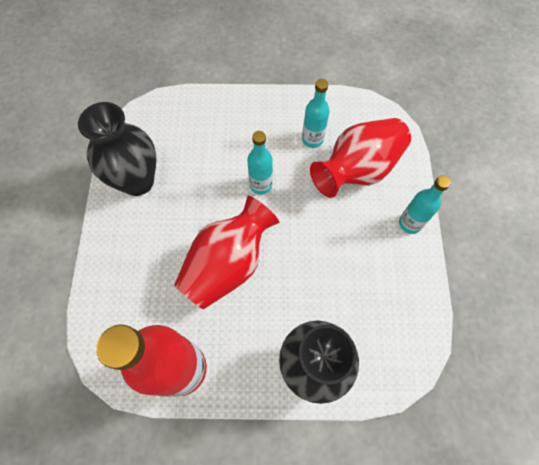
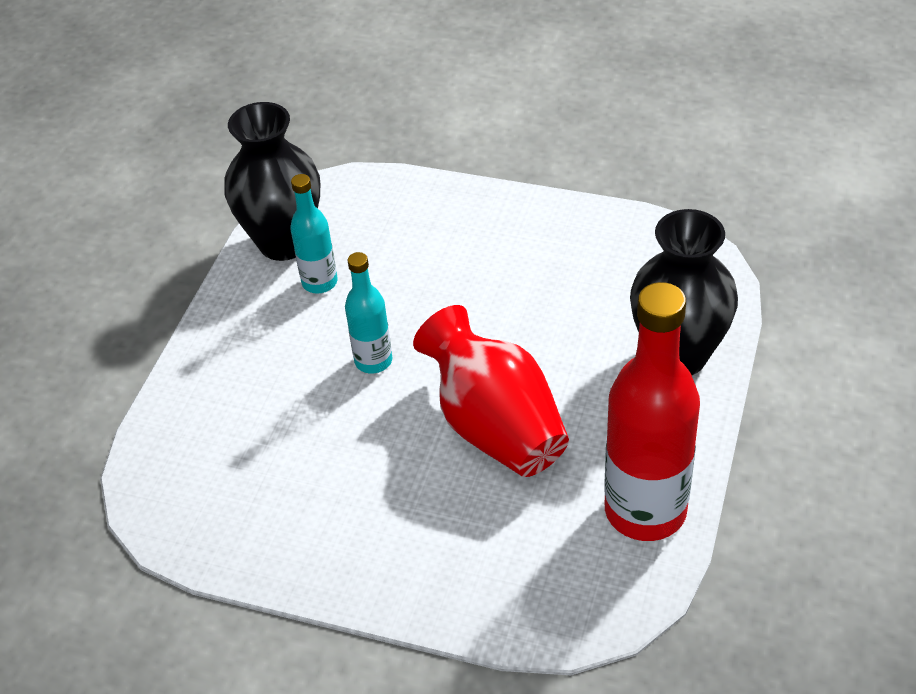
camera: 70 degrees left, 20 degrees down
(137, 181) = (291, 530): black vase -> black vase (284, 242)
(357, 169) = (396, 242): red vase -> none
(410, 223) = (504, 208): turquoise bottle -> none

